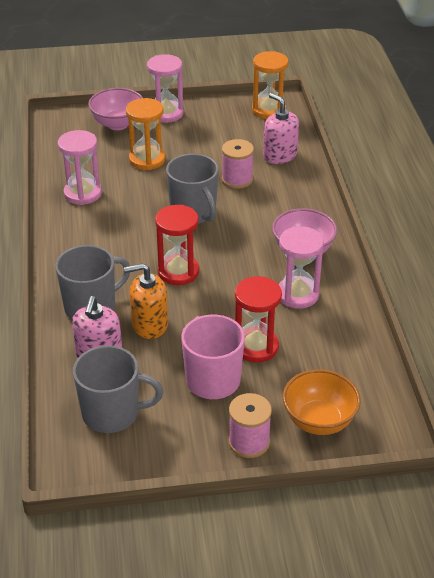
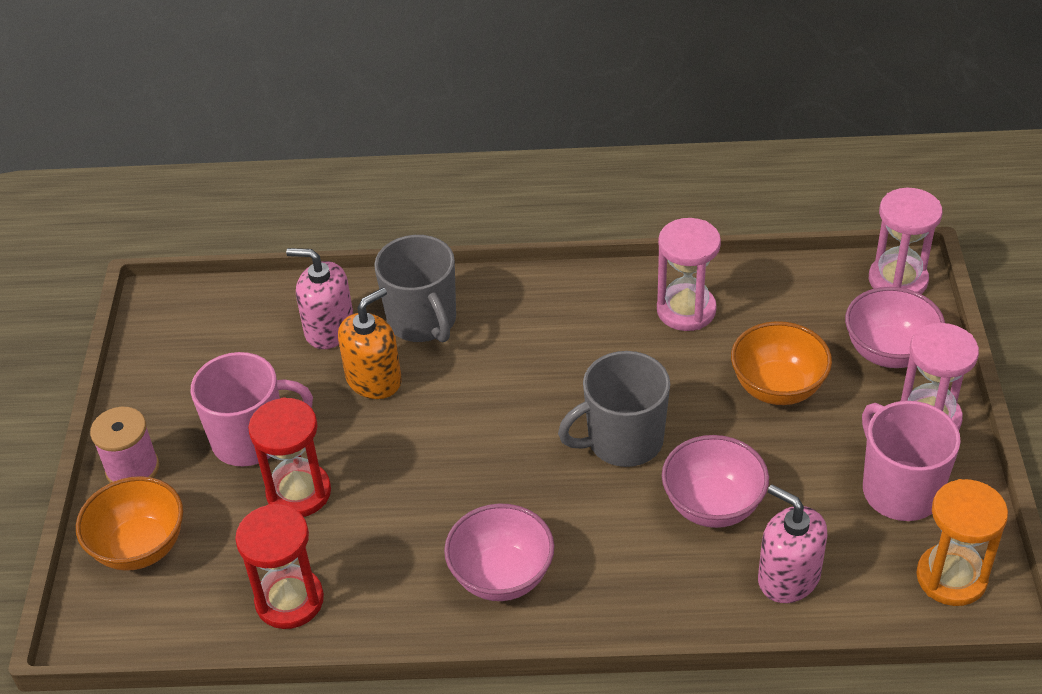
camera: 100 degrees right, 5 degrees up
(112, 413) = (225, 341): grey mug -> none
(147, 160) = (777, 388): orange hourglass -> orange bowl
(149, 324) = (374, 379): orange soap dispenser -> orange soap dispenser turned 45 degrees clockwise
(178, 272) = (479, 415): red hourglass -> red hourglass (289, 600)
(216, 123) = (899, 490): none -> pink mug
(237, 179) = (713, 506): pink spool -> pink bowl
(279, 155) = (788, 577): pink soap dispenser -> pink soap dispenser turned 105 degrees counterclockwise
(297, 294) = (397, 556): pink hourglass -> pink hourglass (898, 280)

